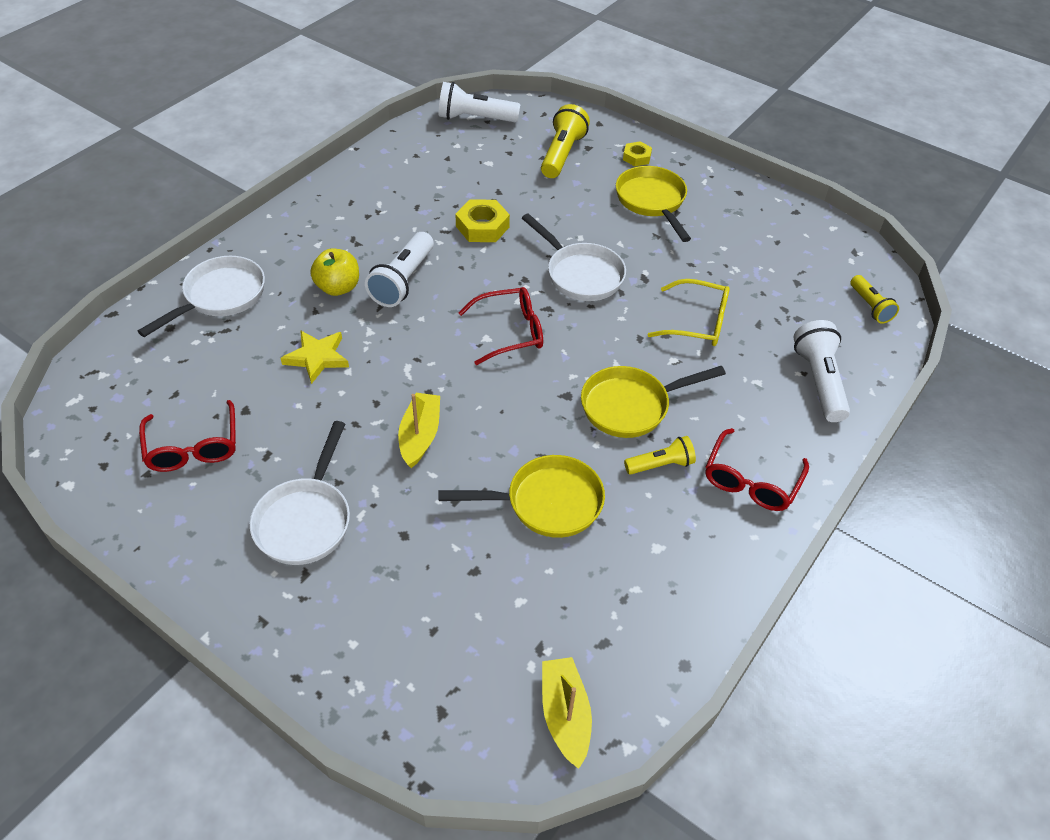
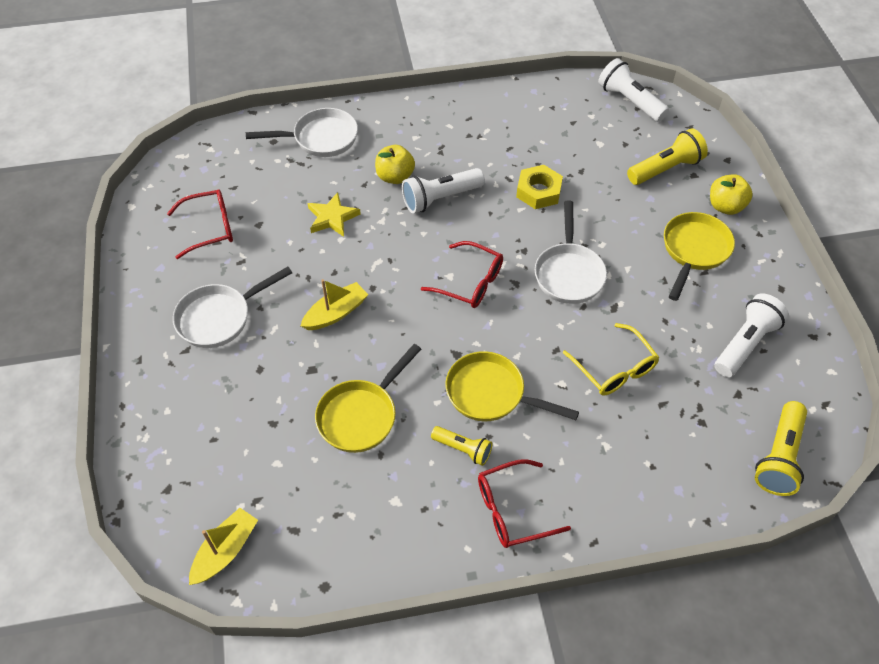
camera: 45 degrees right, 5 degrees up
(193, 447) = (209, 228): red glasses -> red glasses turned 135 degrees counterclockwise
(546, 502) = (361, 415): yellow pan -> yellow pan turned 90 degrees clockwise
(636, 157) = (725, 206): yellow nut -> yellow apple
(819, 381) = (656, 481): white flashlight -> white flashlight (745, 344)
(870, 306) = (779, 457): yellow flashlight -> yellow flashlight, size x1.63

